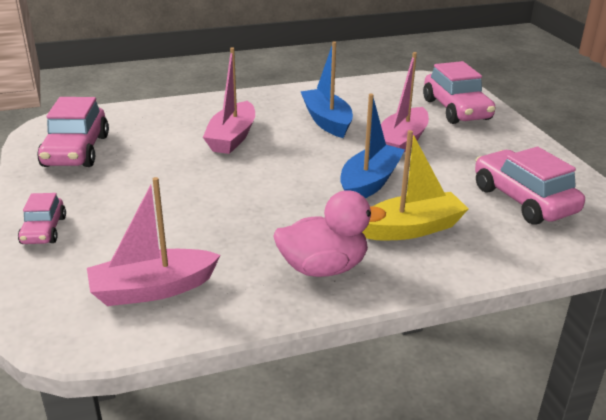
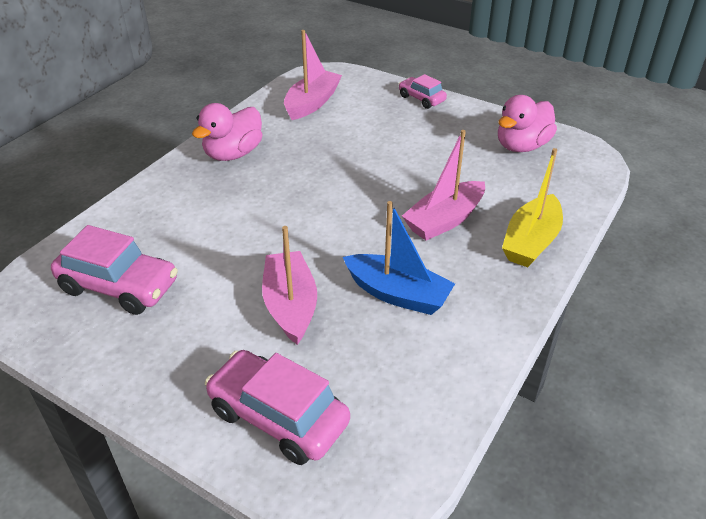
camera: 140 degrees right, 10 degrees up
(76, 151) = (521, 146): pink car -> pink duck
(232, 138) = (444, 220): pink boat -> pink boat turned 105 degrees counterclockwise
(370, 183) = (270, 234): blue boat -> none
(411, 228) = (199, 208): yellow boat -> yellow boat (531, 242)

